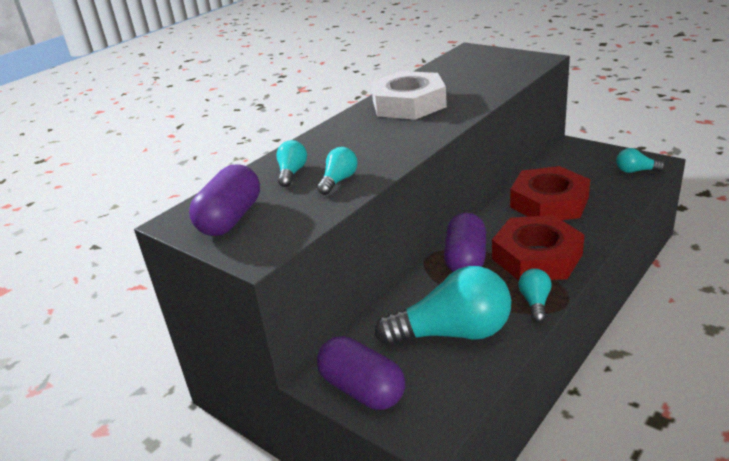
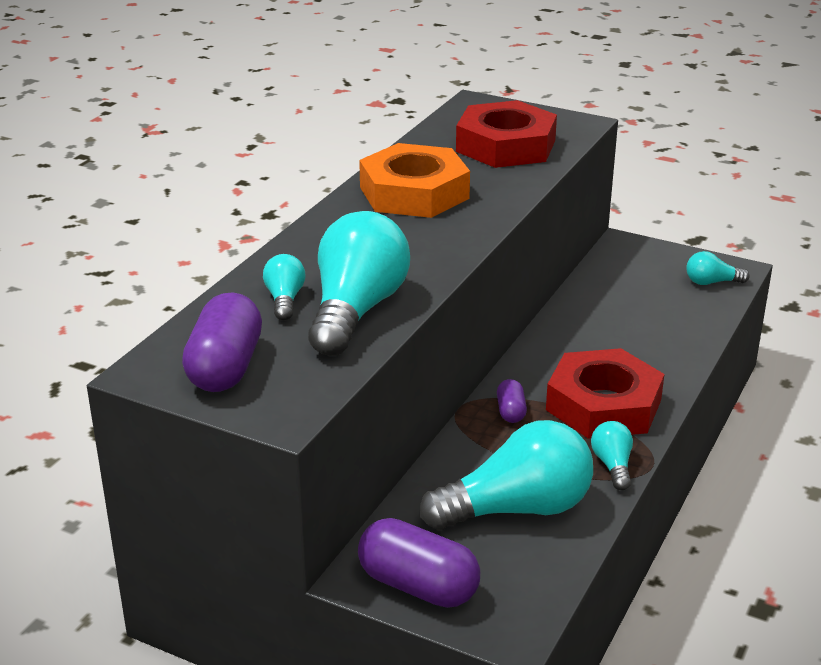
camera: 15 degrees left, 0 degrees up
(338, 181) = (356, 311): turquoise light bulb -> turquoise light bulb, size x2.15
(408, 104) = (414, 192): white nut -> orange nut
(465, 259) = (511, 411): purple capsule -> purple capsule, size x0.51
(549, 202) = (605, 329): red nut -> red nut (505, 146)

